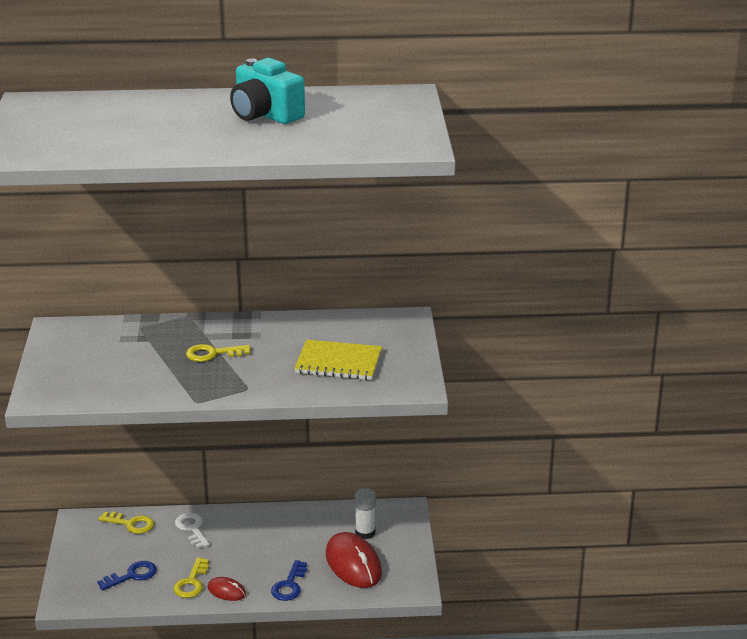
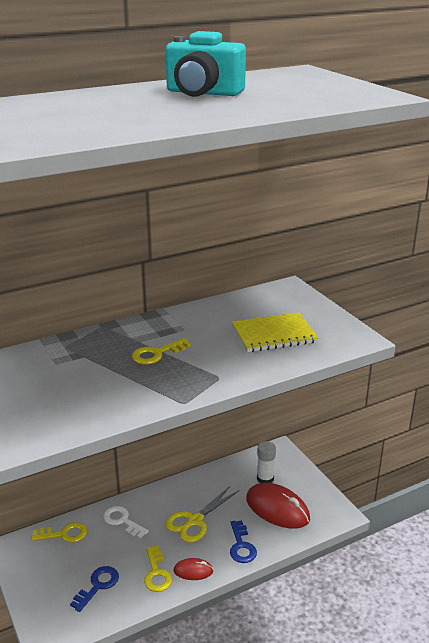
camera: 25 degrees left, 0 degrees up
(261, 550) = (195, 521): none -> yellow scissors

